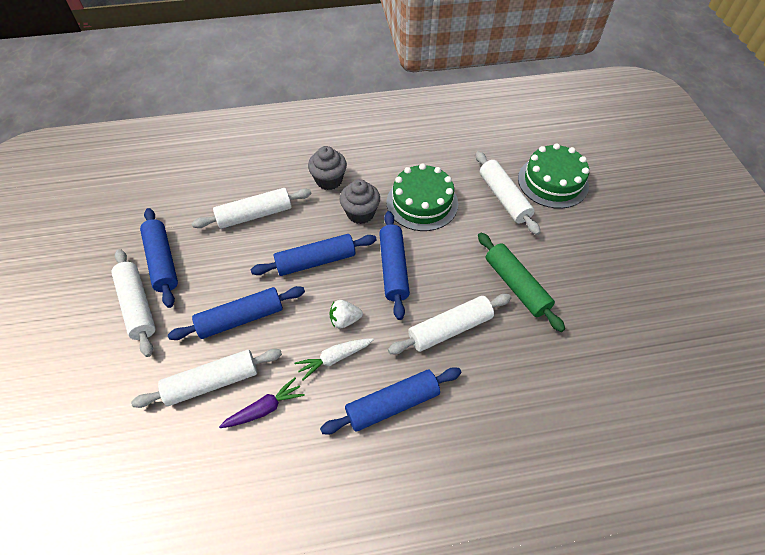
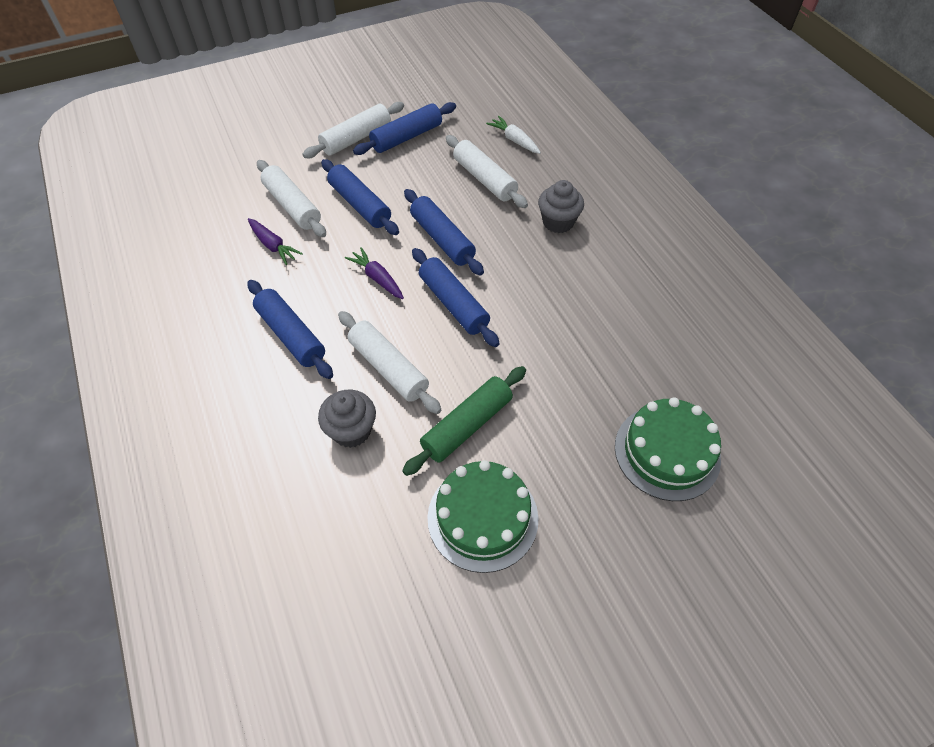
camera: 75 degrees right, 0 degrees up
(334, 358) = (332, 280): white carrot -> white carrot (514, 140)
(345, 320) = (377, 278): white strawberry -> purple carrot
(360, 213) = (521, 259): grey cupcake -> grey cupcake (351, 430)
(393, 268) = (454, 303): blue rolling pin -> blue rolling pin turned 75 degrees clockwise
(422, 203) = (561, 311): green cake -> green cake (482, 517)
(504, 198) = (608, 396): white rolling pin -> none

